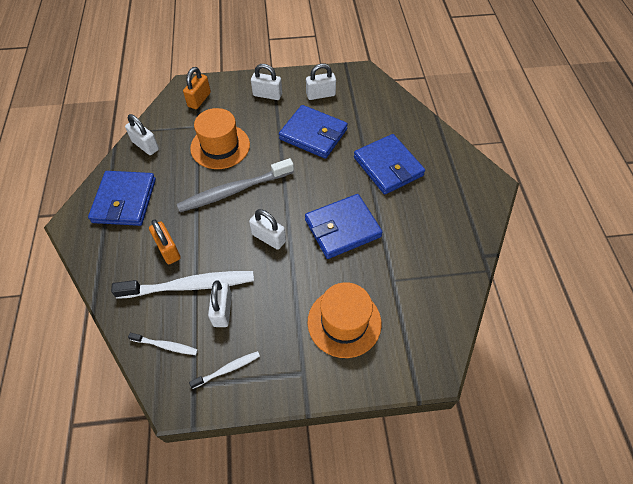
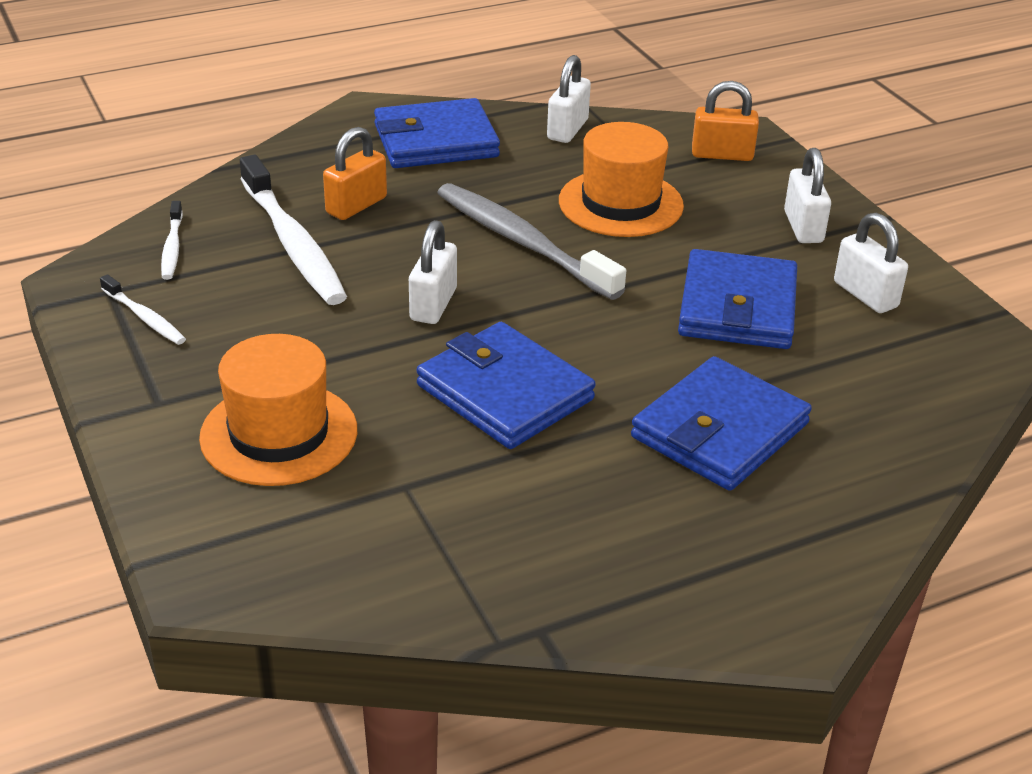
camera: 70 degrees right, 20 degrees down
(222, 310) = (257, 287): white padlock -> none

